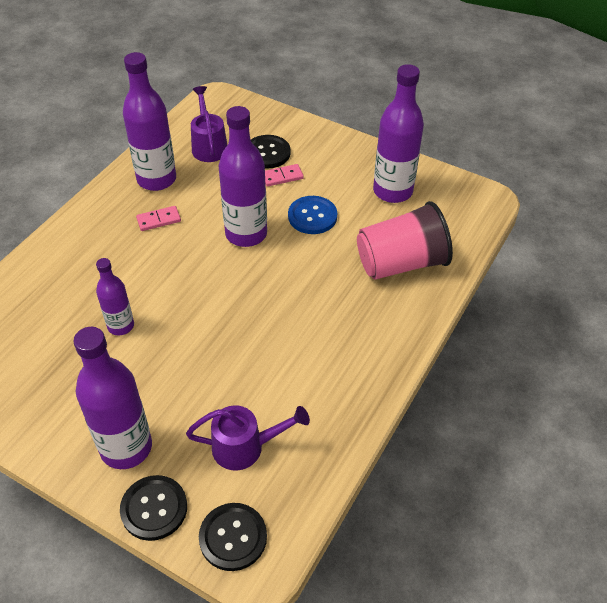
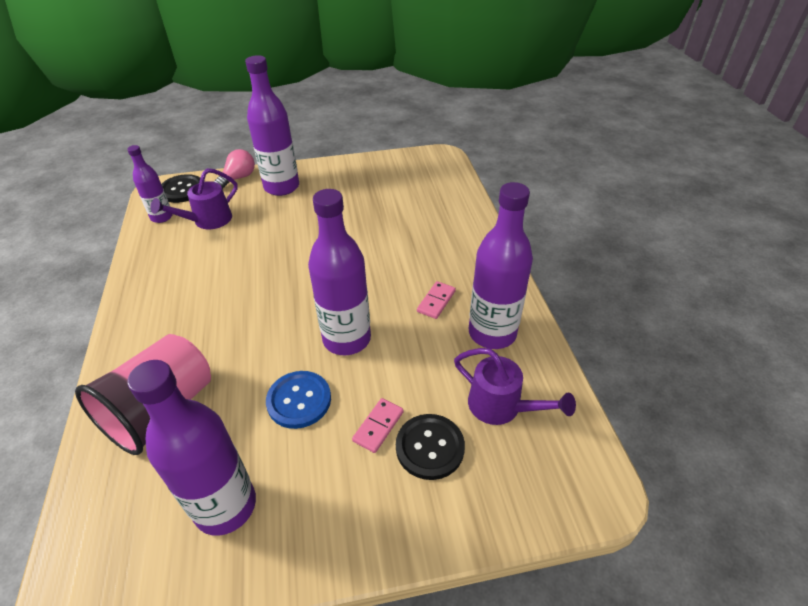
camera: 140 degrees right, 5 degrees down
(121, 326) = (361, 226): purple bottle -> purple bottle (161, 217)
(154, 508) = (238, 178): black button -> pink light bulb

